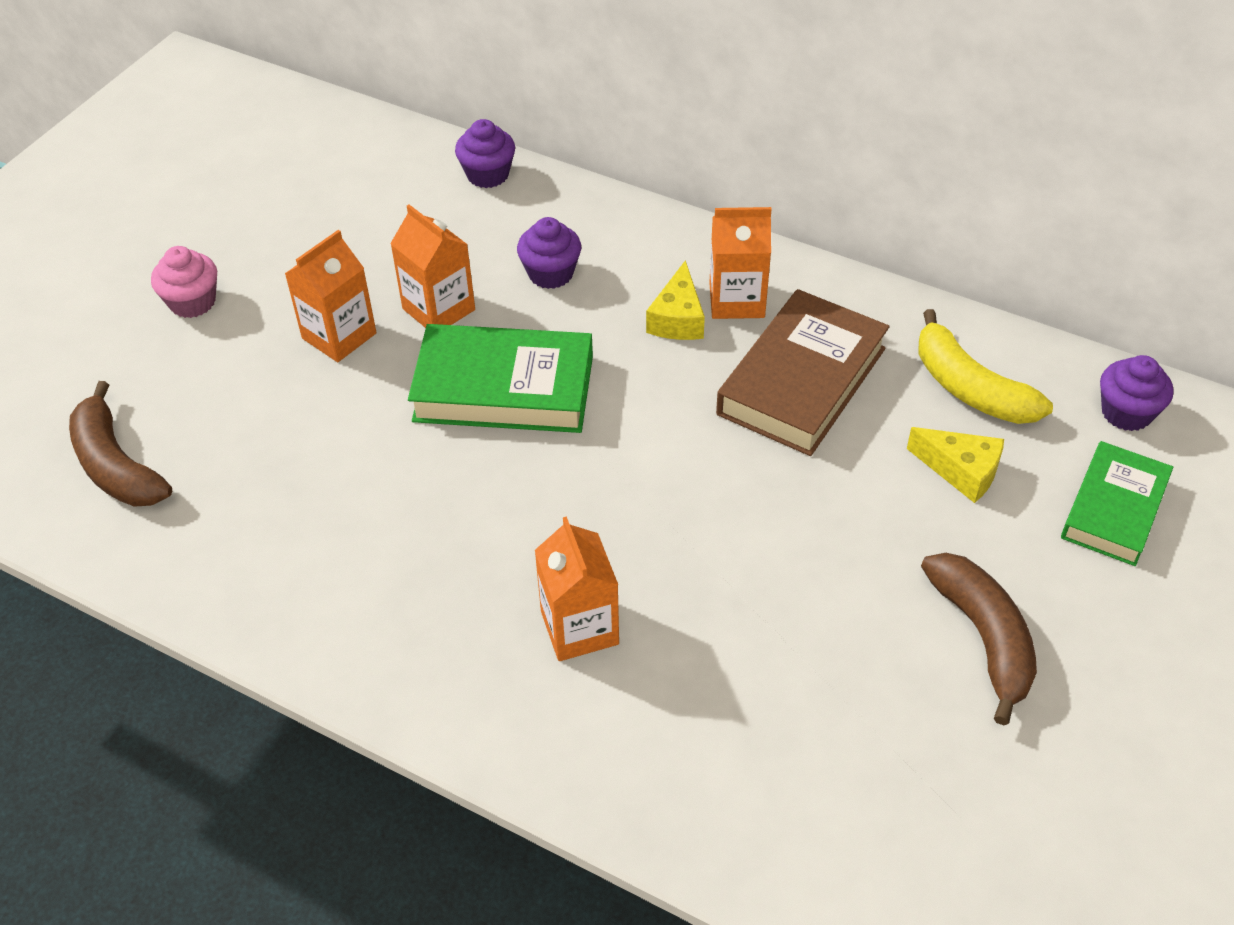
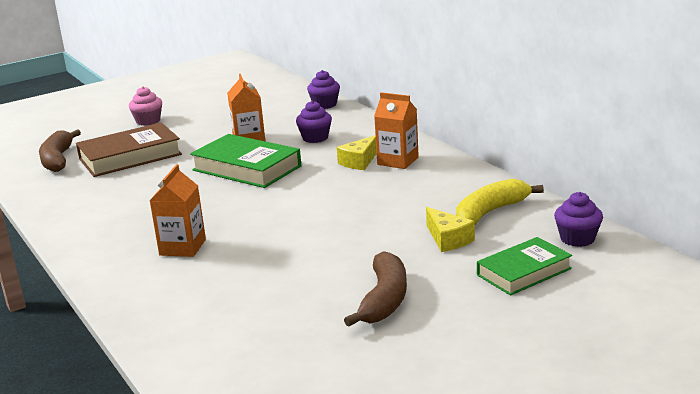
camera: 30 degrees right, 25 degrees down
(339, 336) = (195, 140): orange carton -> none
(801, 381) = (398, 192): brown book -> brown book (130, 157)
(969, 388) = (490, 212): yellow banana -> yellow banana turned 60 degrees clockwise

